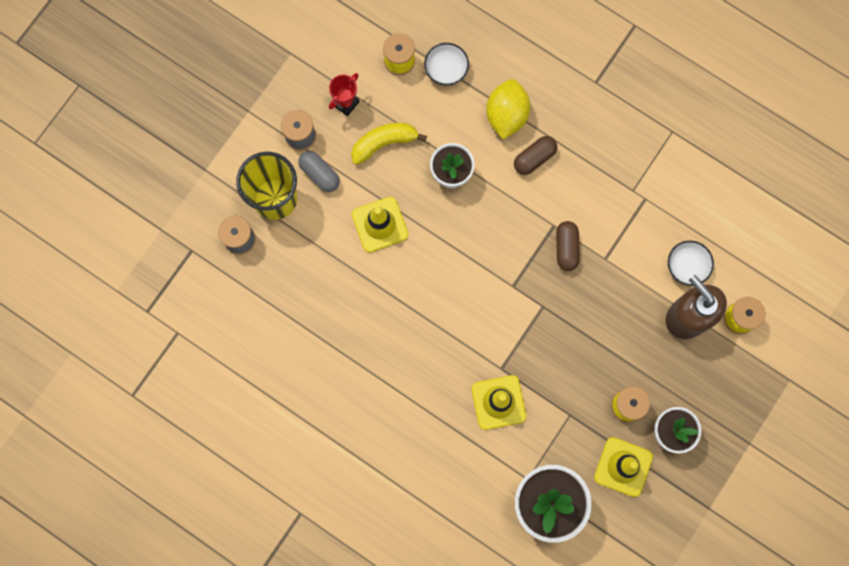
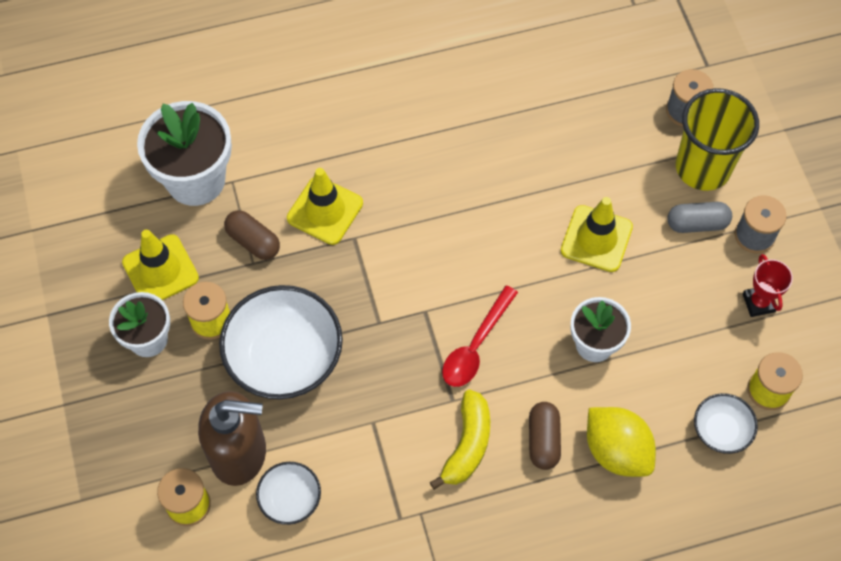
camera: 130 degrees right, 15 degrees down
(384, 143) = (683, 306): yellow banana -> yellow banana (467, 445)
(509, 239) = (476, 345): none -> red spoon
(566, 248) = (418, 393): brown capsule -> brown capsule (253, 241)
(611, 342) = (284, 357): none -> white bowl

